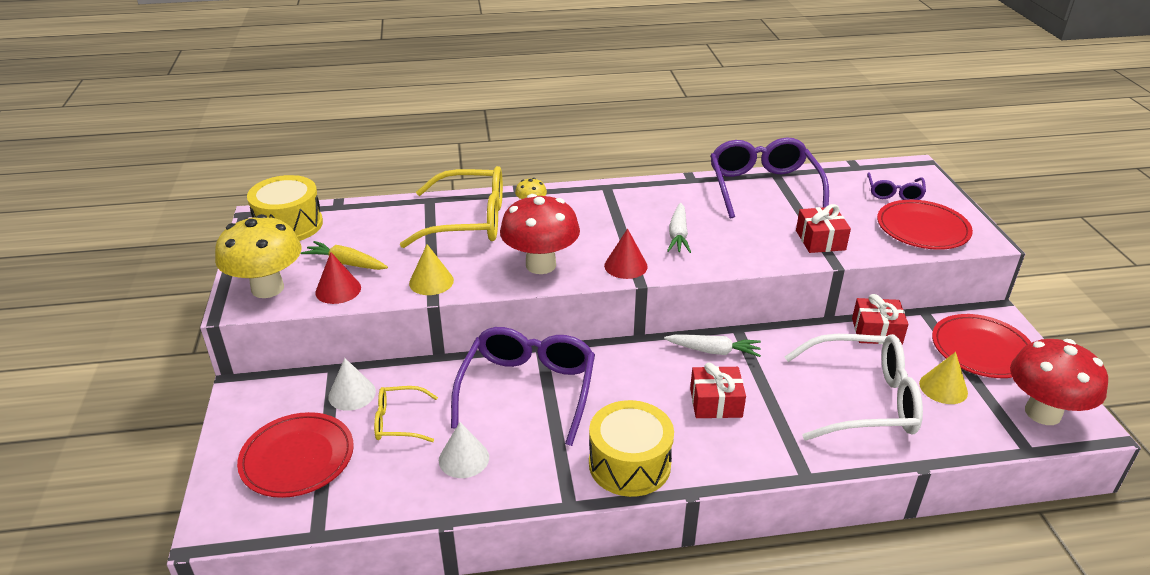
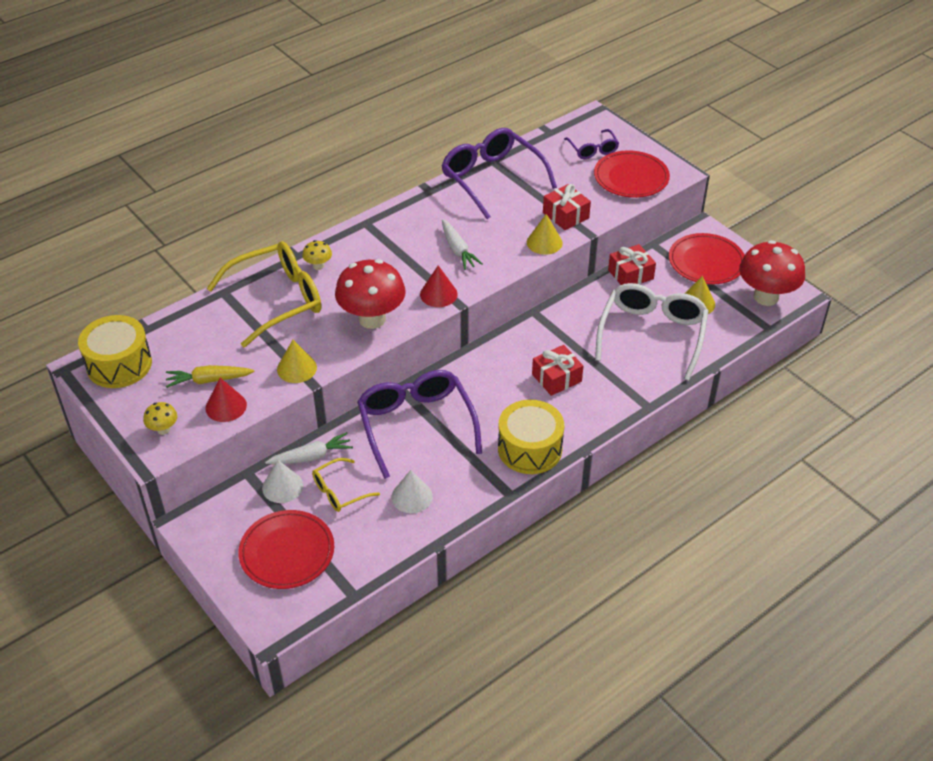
camera: 30 degrees left, 10 degrees up
(267, 288) = (163, 429): yellow mushroom -> yellow mushroom, size x0.44
(714, 351) = (528, 337): white carrot -> white carrot (311, 456)
(777, 256) = (544, 242): none -> yellow cone
(863, 400) = (652, 334): white glasses -> white glasses turned 45 degrees counterclockwise

